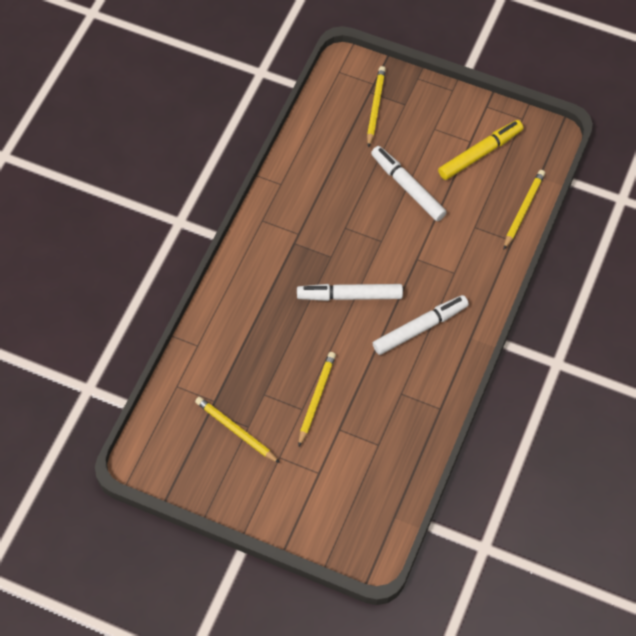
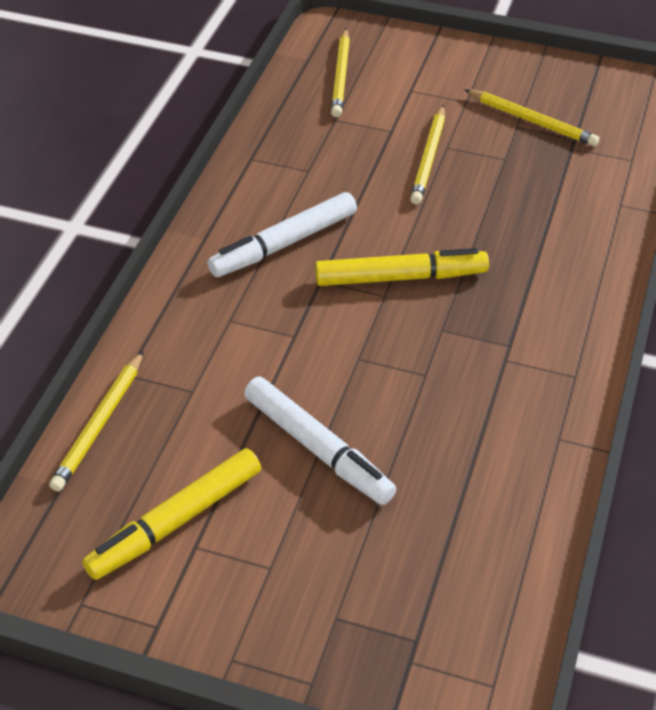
camera: 175 degrees right, 15 degrees down
(350, 296) = (400, 277): white marker -> yellow marker
(375, 107) = (399, 606): yellow pencil -> yellow pencil (341, 76)

